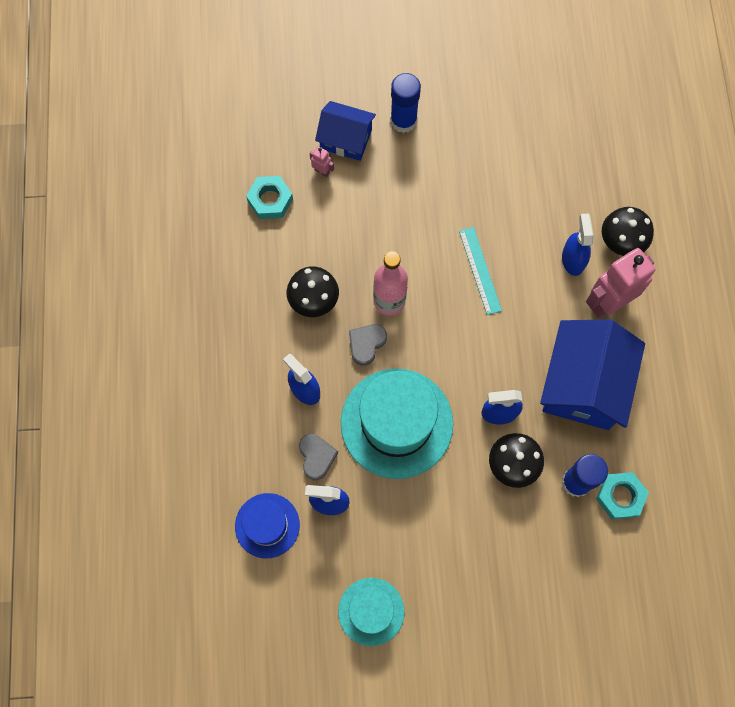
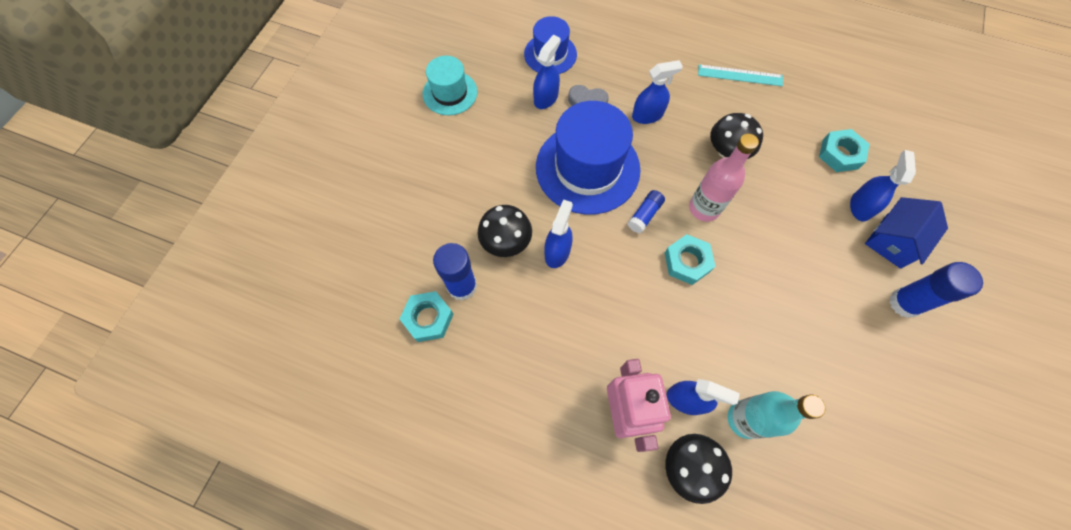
camera: 115 degrees right, 5 degrees down
(322, 171) = (860, 206): pink robot -> blue spray bottle
(366, 344) = (669, 174): grey heart -> none
(396, 423) = (587, 168): turquoise hat -> blue hat
(422, 350) = (644, 215): none -> blue glue stick
(451, 298) = (687, 262): none -> turquoise nut
(480, 270) = (707, 300): turquoise ruler -> turquoise ruler (740, 75)
(564, 213) = (744, 419): none -> turquoise bottle
(583, 384) = (548, 340): blue house -> none

